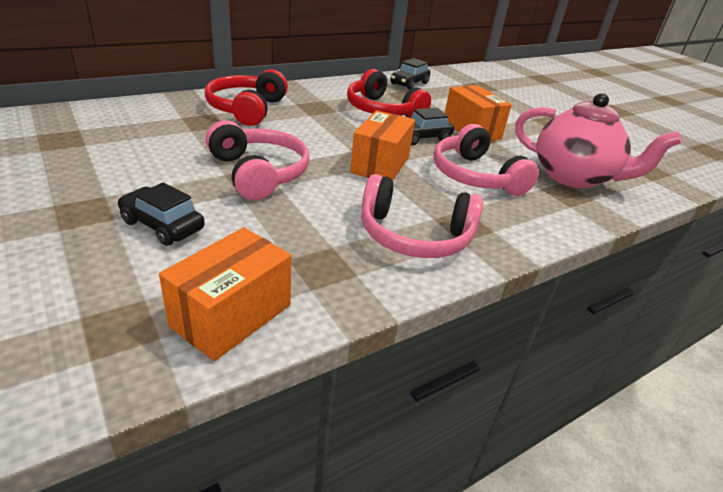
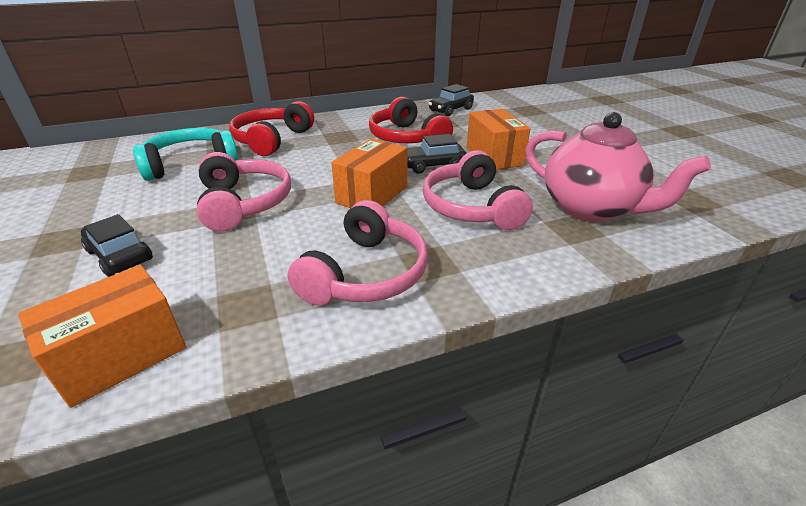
camera: 15 degrees right, 0 degrees up
(175, 133) = (191, 164): none -> turquoise headphones
(414, 235) = (366, 273): pink headphones -> pink headphones turned 90 degrees counterclockwise

